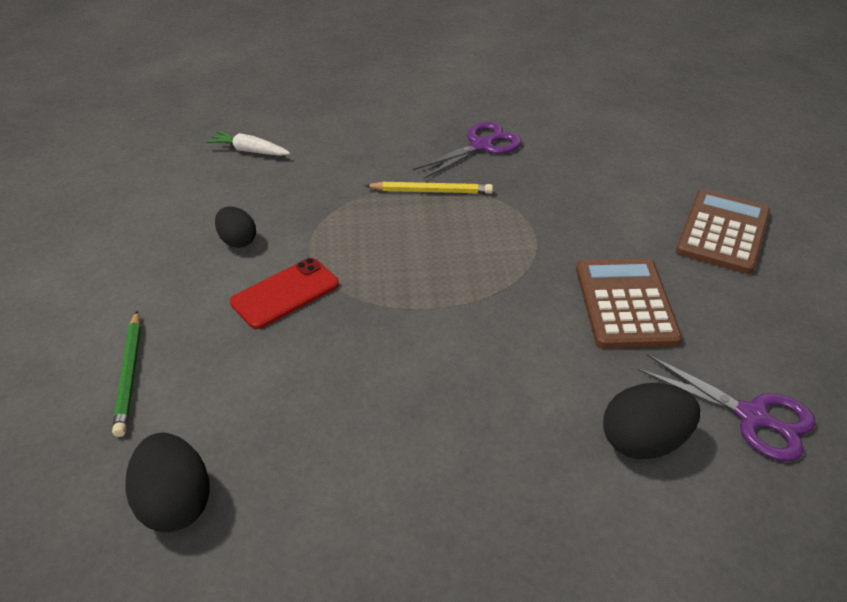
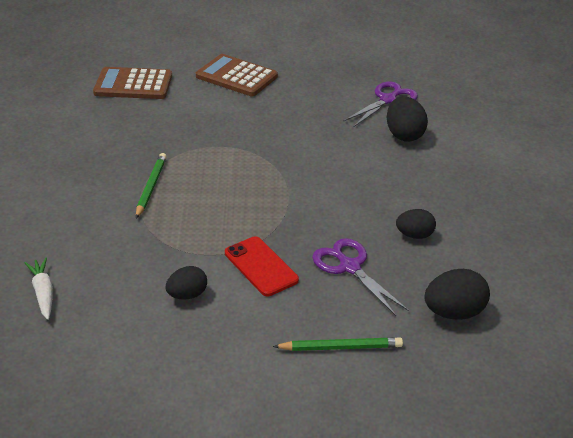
camera: 85 degrees left, 5 degrees down
(249, 151) = (43, 292): white carrot -> white carrot turned 135 degrees clockwise
(358, 455) = (414, 235): none -> black egg
(431, 191) = (151, 187): yellow pencil -> green pencil
(481, 146) = (96, 156): purple scissors -> purple scissors (349, 267)
(625, 304) = (296, 122): brown calculator -> brown calculator (133, 84)

